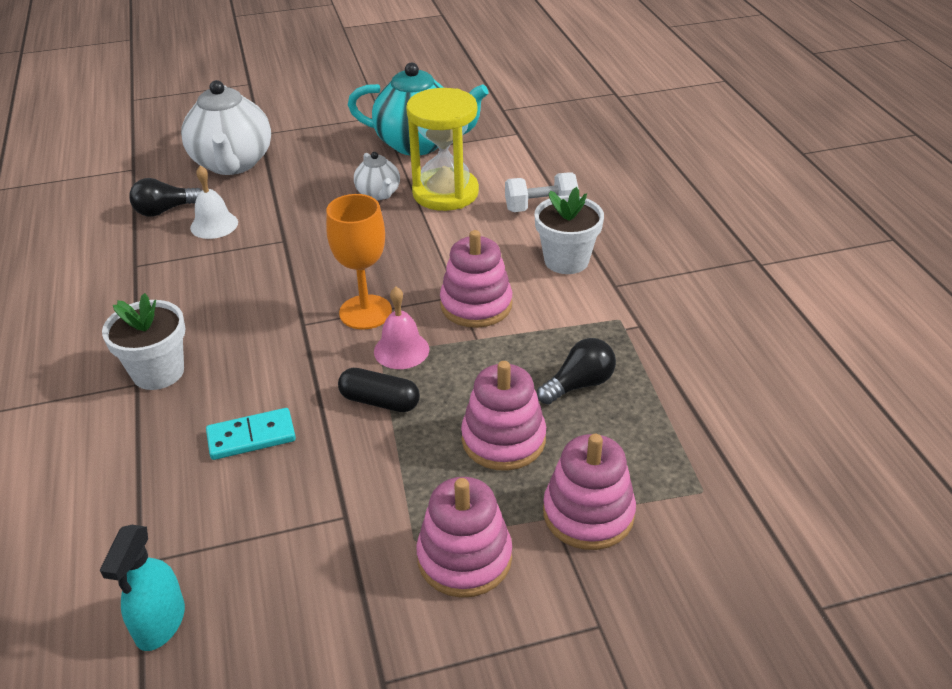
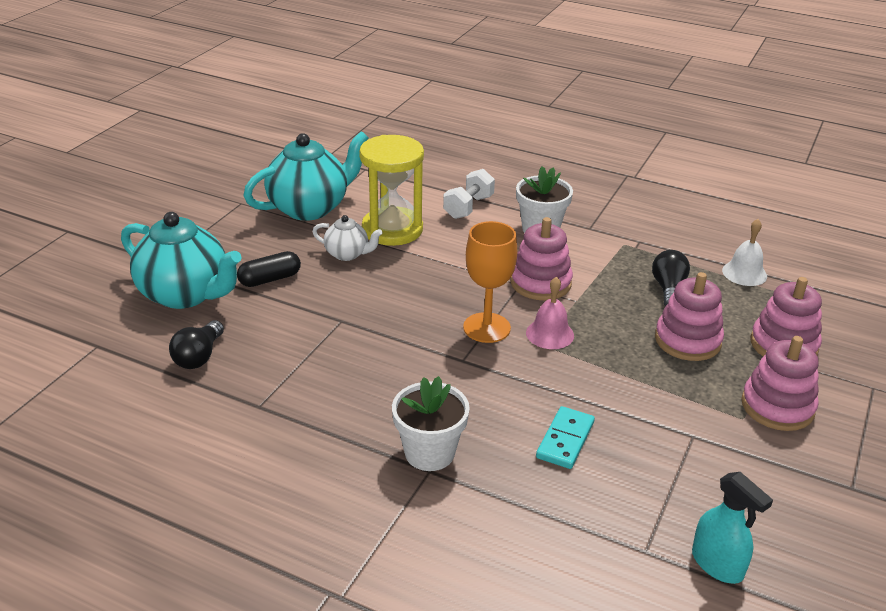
camera: 50 degrees left, 5 degrees down
(214, 225) = (264, 342): white bell -> white bell (744, 273)
(232, 163) = (185, 294): white teapot -> turquoise teapot
(380, 401) = (593, 368): black capsule -> black capsule (270, 279)

